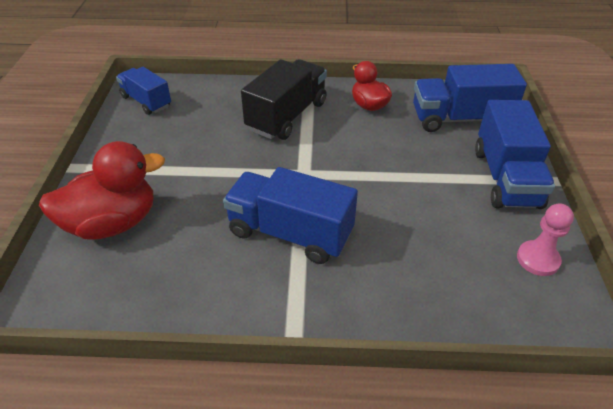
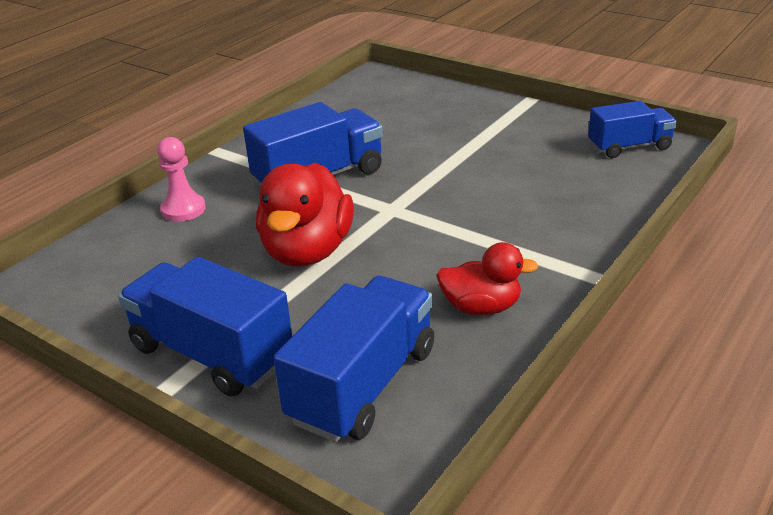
camera: 125 degrees right, 10 degrees down
(112, 223) = (429, 107): red duck -> red duck (307, 251)
(287, 116) = (515, 230): black truck -> none
(537, 259) = (100, 303): pink pawn -> pink pawn (183, 209)

